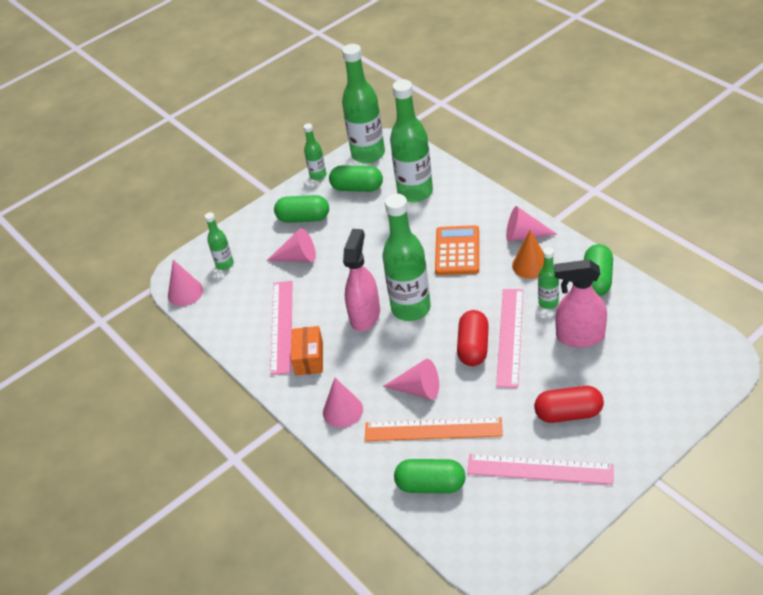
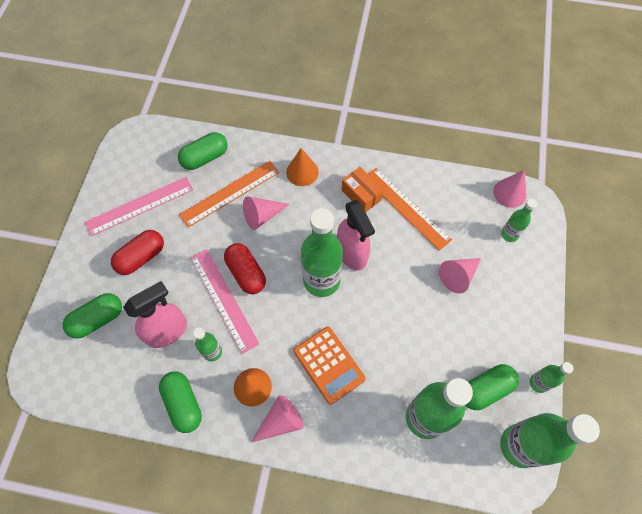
camera: 135 degrees right, 20 degrees up
(281, 326) = (406, 208): pink ruler -> orange ruler
(303, 218) = (497, 321): green capsule -> green capsule (98, 319)
(342, 410) = (302, 172): pink cone -> orange cone

